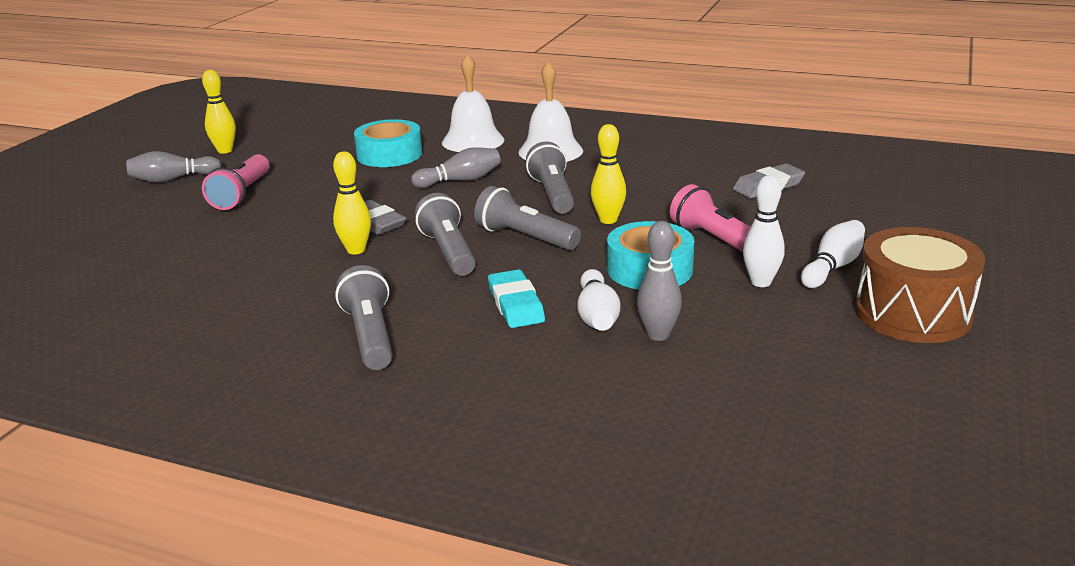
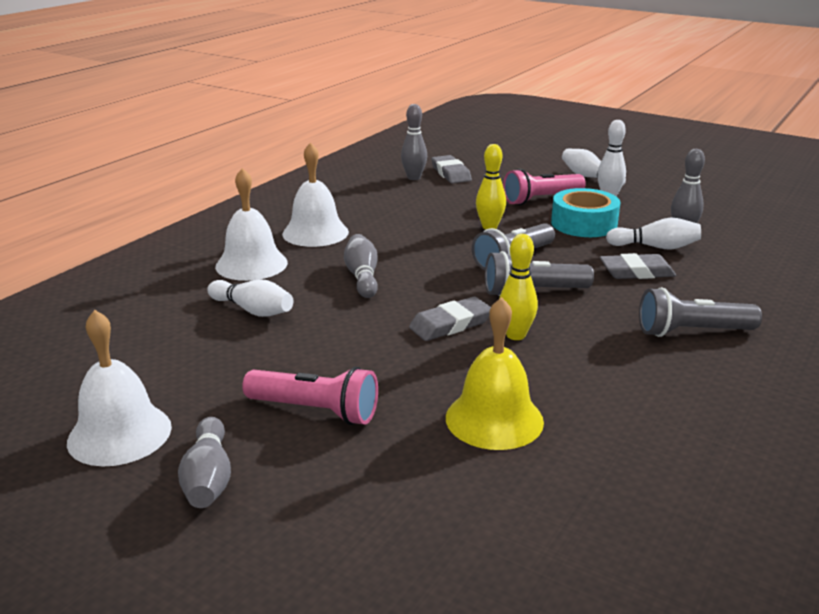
camera: 80 degrees left, 0 degrees up
(220, 251) = (494, 419): none -> yellow bell
(225, 151) = (119, 434): yellow bowling pin -> white bell
(389, 154) = (253, 310): turquoise tape -> white bowling pin
(515, 304) = (636, 272): turquoise eraser -> grey eraser
(552, 194) = (423, 241): grey flashlight -> none
(735, 170) = (414, 178): none -> grey bowling pin
(912, 313) = (652, 171): brown drum -> none

